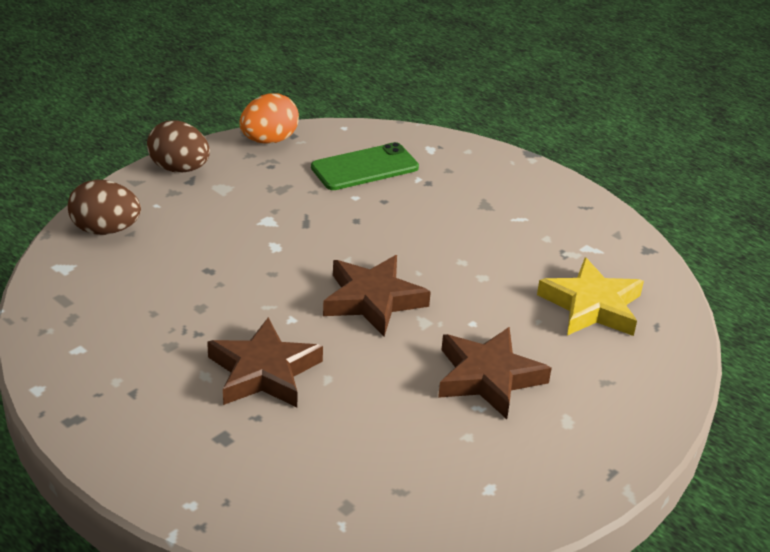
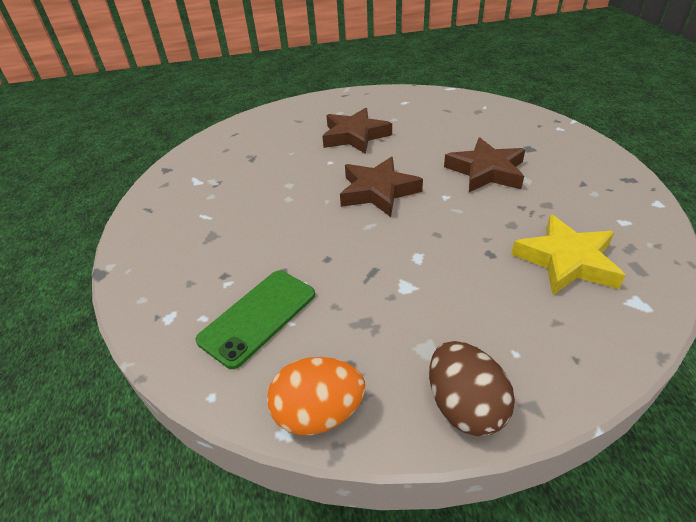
camera: 140 degrees left, 5 degrees up
(106, 230) = (585, 336): brown egg -> none
(365, 167) = (258, 317): green phone -> green phone turned 60 degrees counterclockwise
(592, 306) = (251, 150): yellow star -> yellow star (566, 260)

